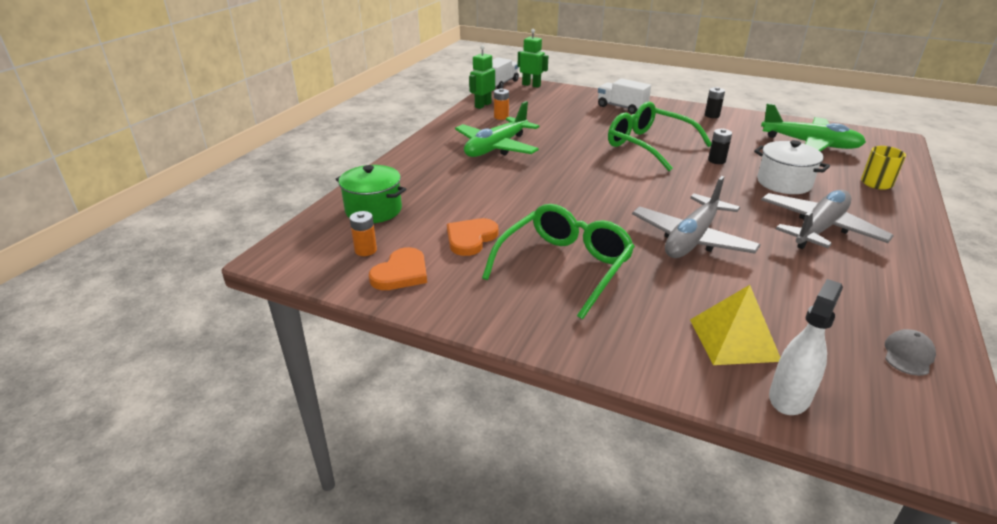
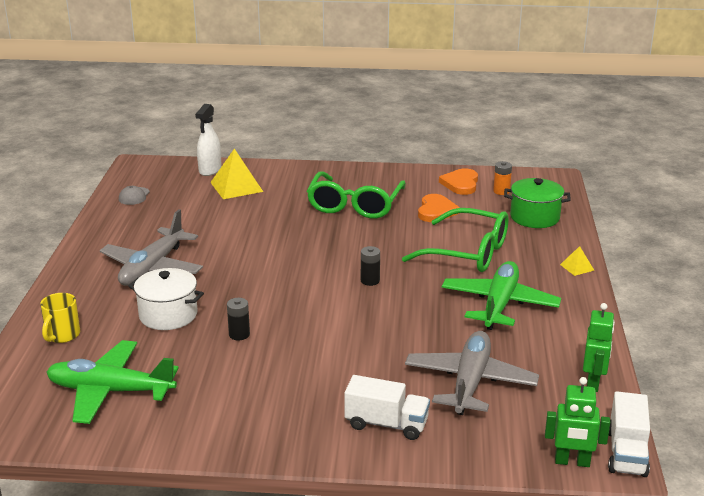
camera: 160 degrees right, 5 degrees down
(401, 161) = (577, 267): none -> yellow pyramid
(501, 117) = (543, 361): orange battery -> none
(648, 145) = (324, 344): green glasses -> green glasses (468, 253)
(692, 239) = (264, 240): grey plane -> grey plane (470, 382)
(712, 115) = (242, 433): black battery -> black battery (370, 281)

